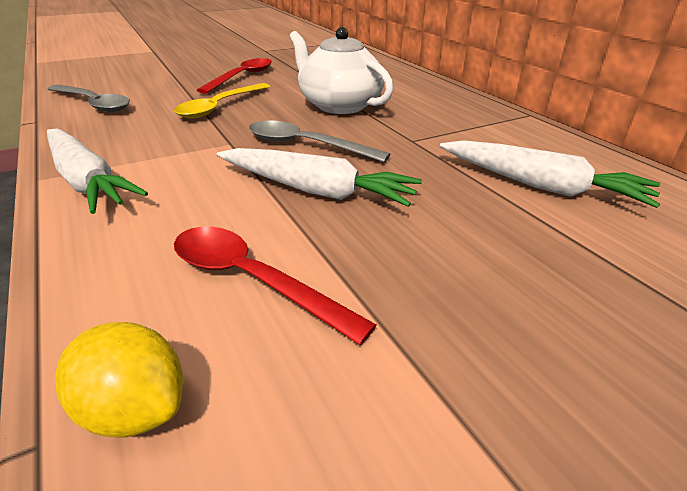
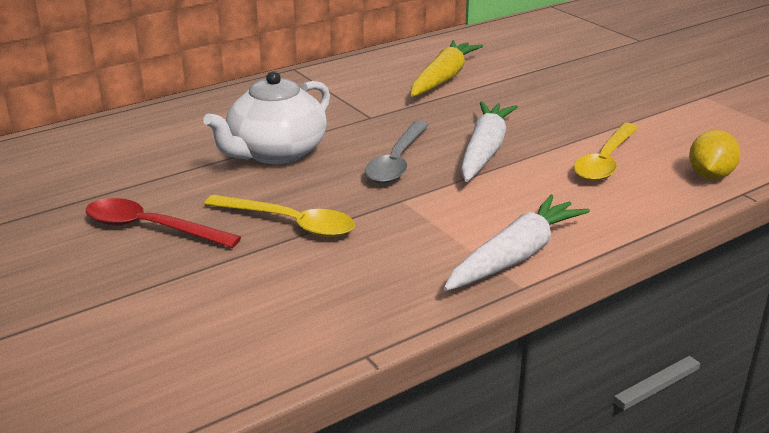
camera: 95 degrees left, 5 degrees down
(93, 104) = (287, 327): grey spoon -> none
(253, 280) = (605, 161): red spoon -> yellow spoon
(540, 186) = (443, 78): white carrot -> yellow carrot

